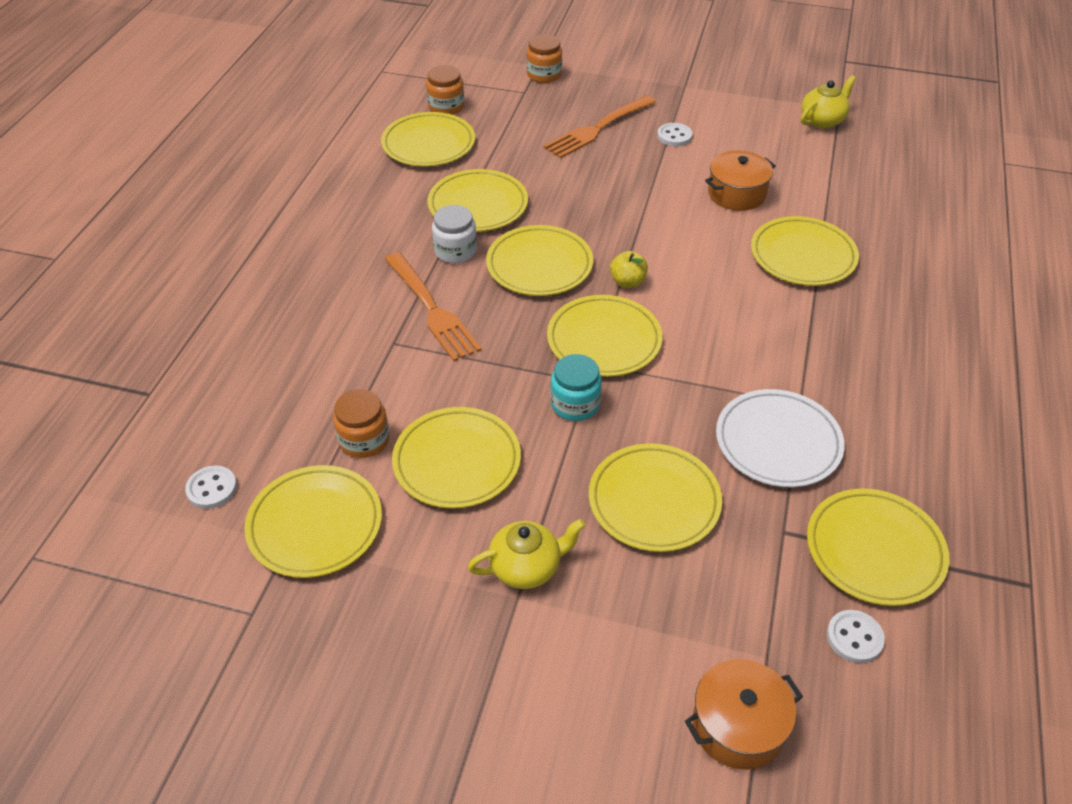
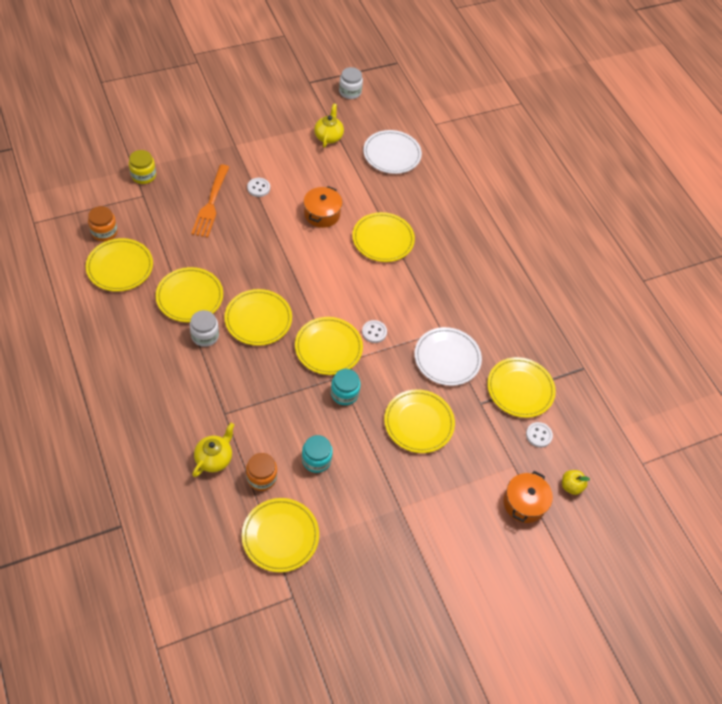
camera: 45 degrees left, 10 degrees up
(212, 488) = (211, 553): white button -> white button (374, 332)
(432, 309) = (226, 381): orange fork -> none
(457, 461) = (316, 460): yellow plate -> turquoise jar
(526, 567) = (392, 491): yellow teapot -> yellow teapot (214, 458)
(544, 75) = (143, 175): orange jar -> yellow jar
(627, 282) = (312, 304): yellow apple -> yellow apple (571, 486)
(897, 88) = (350, 92): none -> white jar
(903, 171) = (392, 154): none -> white plate

